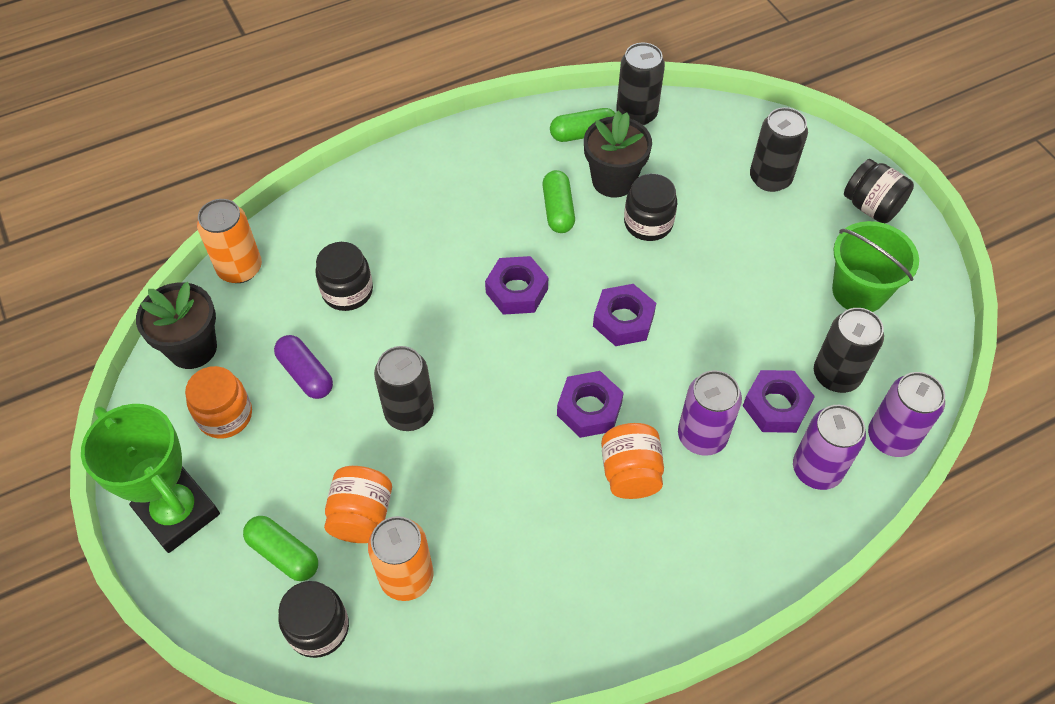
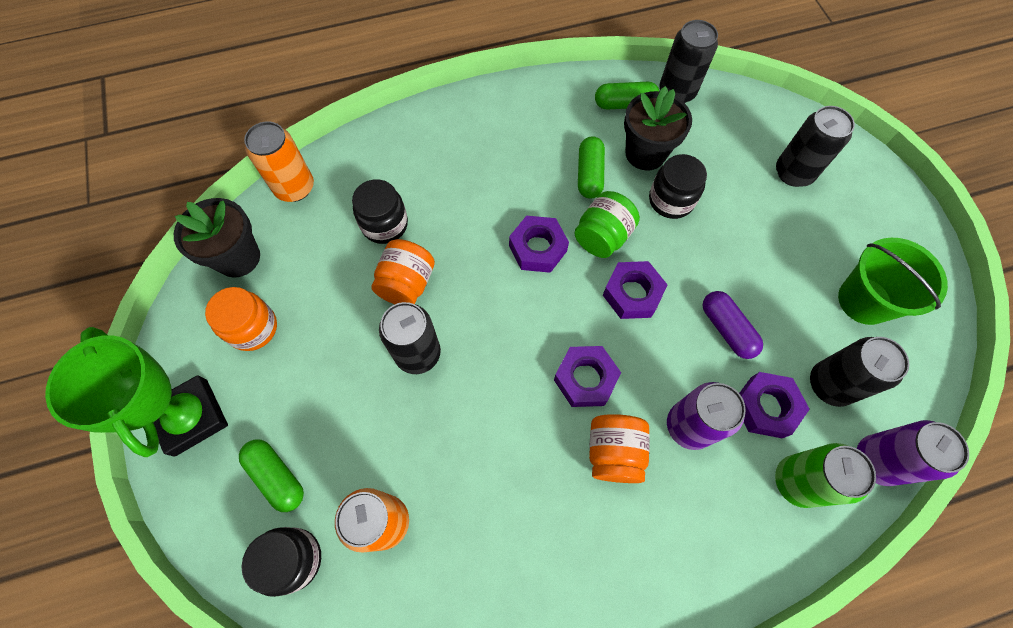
camera: 10 degrees right, 10 degrees up
(306, 374) = (332, 299): purple capsule -> purple capsule (726, 329)
(361, 516) = (355, 450): orange jar -> orange jar (407, 284)
(583, 269) = (602, 237): none -> green jar
(817, 469) = (797, 481): purple can -> green can
(871, 207) = (888, 216): black jar -> none

